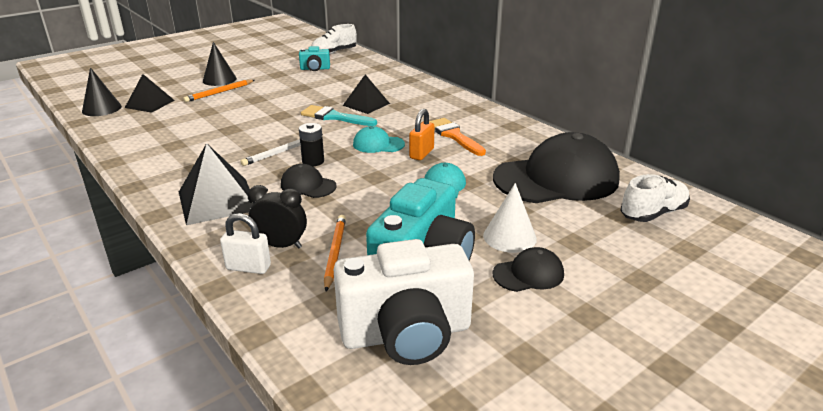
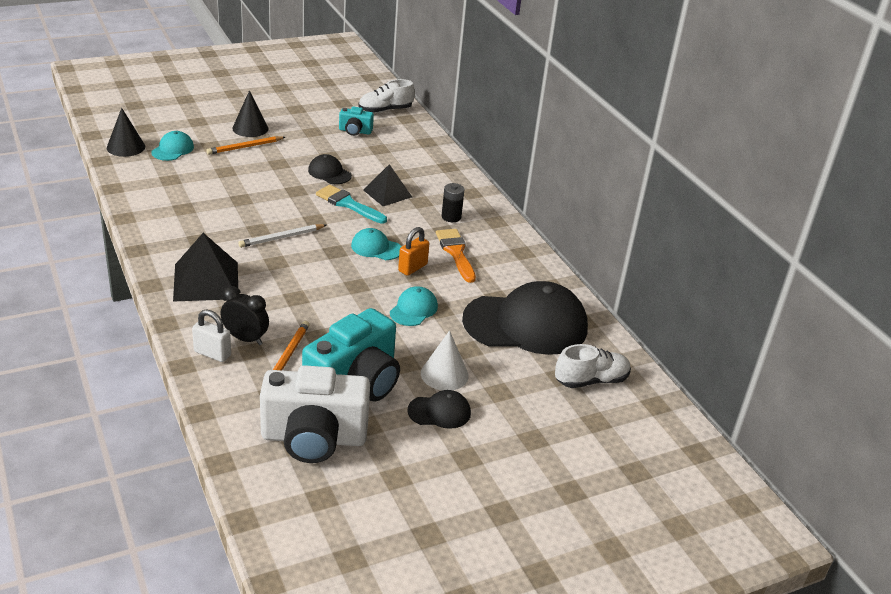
camera: 10 degrees right, 5 degrees up
(149, 104) = (173, 149): black pyramid -> turquoise cap
(308, 185) = (291, 282): black cap -> black cap (329, 173)
(313, 161) = (306, 255): black battery -> black battery (451, 217)

